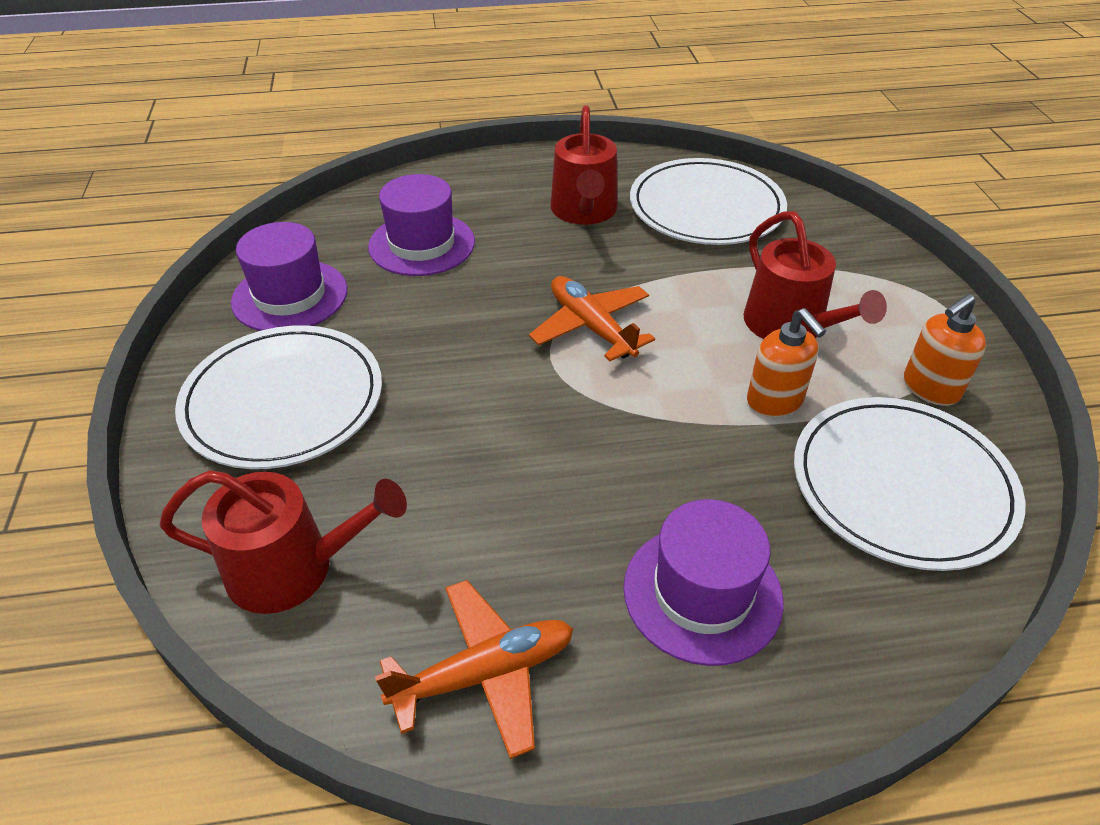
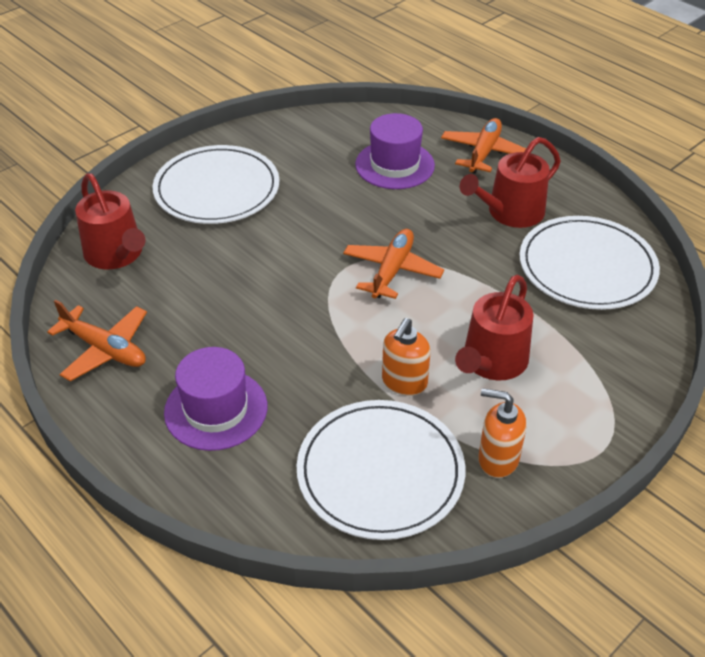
camera: 55 degrees right, 0 degrees up
(290, 296) = (296, 145): purple hat -> none
(476, 183) = (484, 153): none -> orange plane

